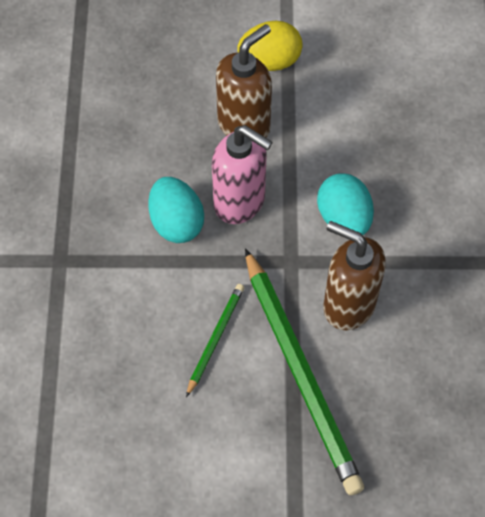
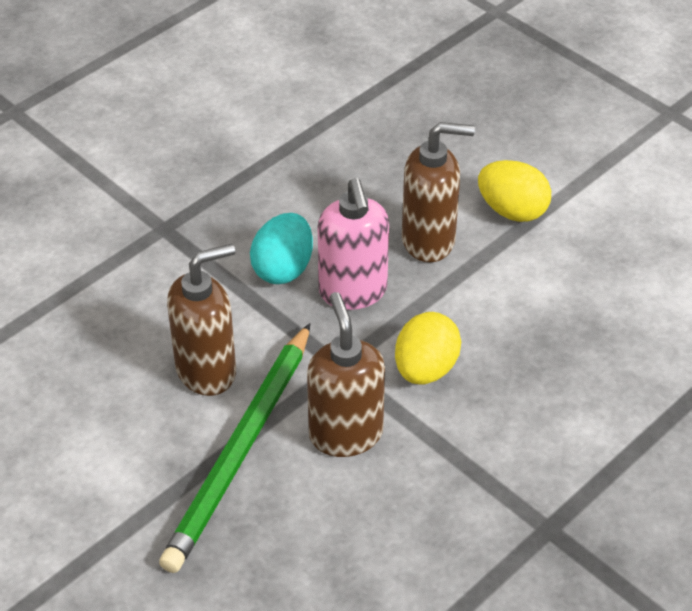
camera: 45 degrees right, 15 degrees down
(215, 338) = (207, 371): green pencil -> brown soap dispenser
(344, 218) = (425, 369): turquoise egg -> yellow egg

